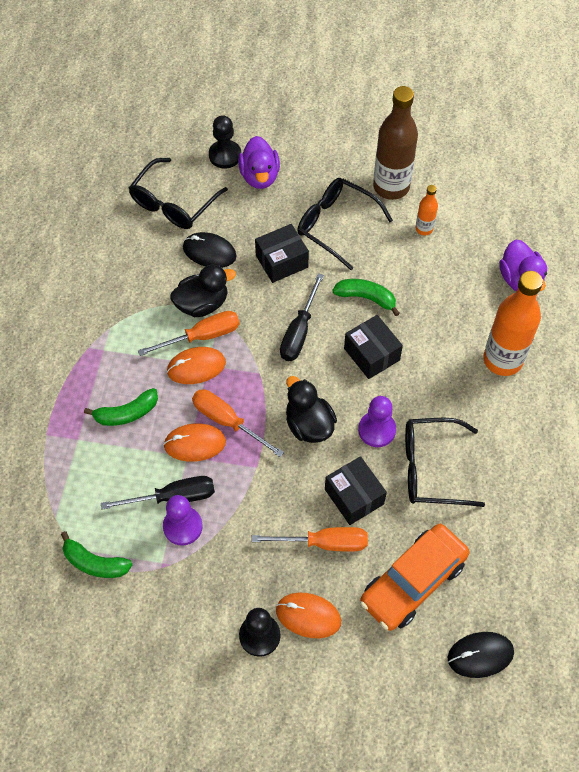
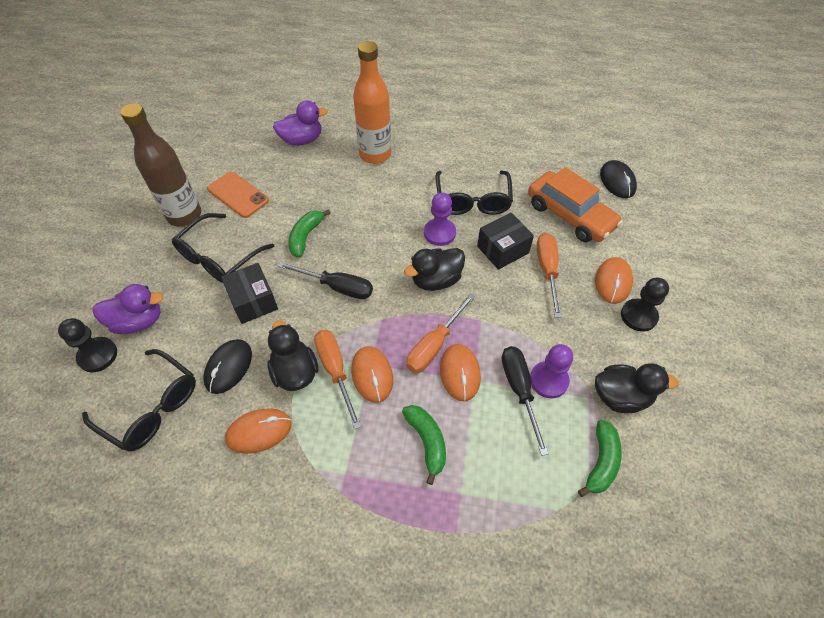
camera: 90 degrees left, 5 degrees down
(146, 283) = (259, 431): none -> orange mouse
(160, 595) = (620, 397): none -> black duck
(371, 354) = (365, 234): black box -> none
(424, 229) = (238, 195): orange bottle -> orange phone

